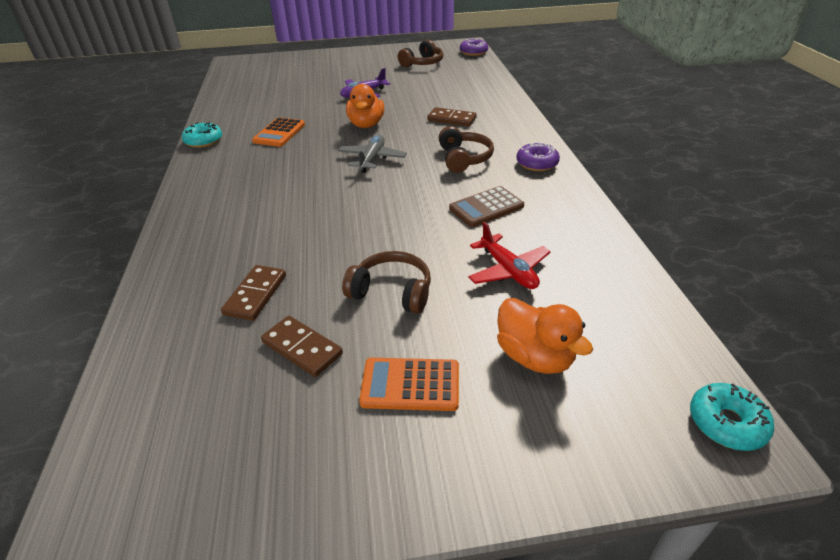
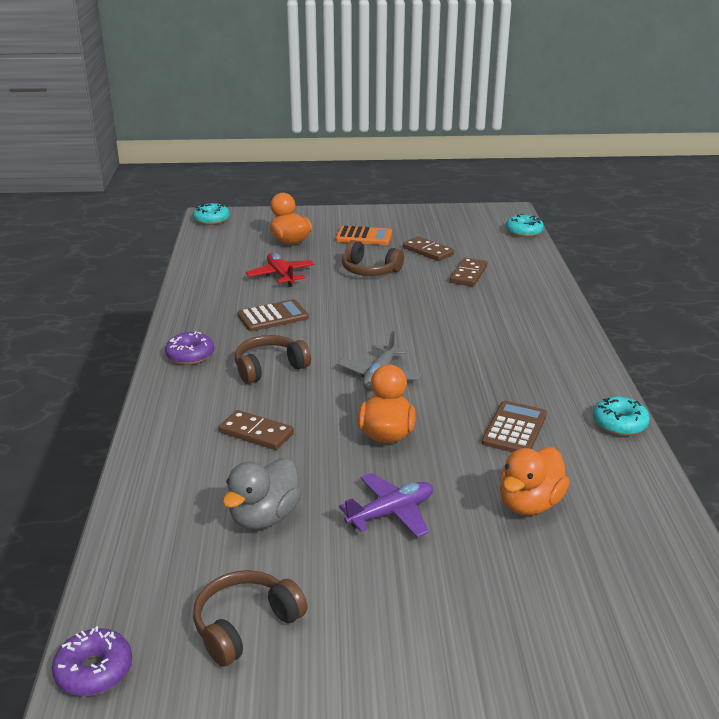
camera: 175 degrees left, 10 degrees down
(101, 435) = (524, 232): none -> turquoise donut
(279, 133) = (514, 429): orange calculator -> brown calculator
(288, 101) = (529, 504): none -> orange duck
(429, 88) = (264, 517): none -> grey duck
(464, 158) = (269, 368): brown headphones -> brown headphones turned 60 degrees clockwise

